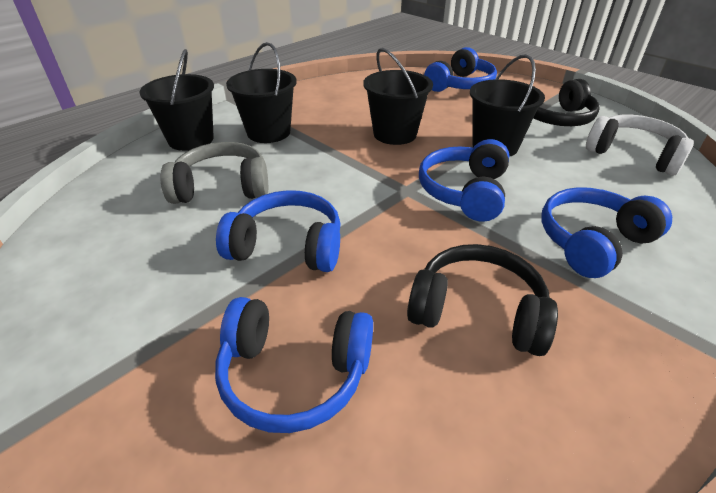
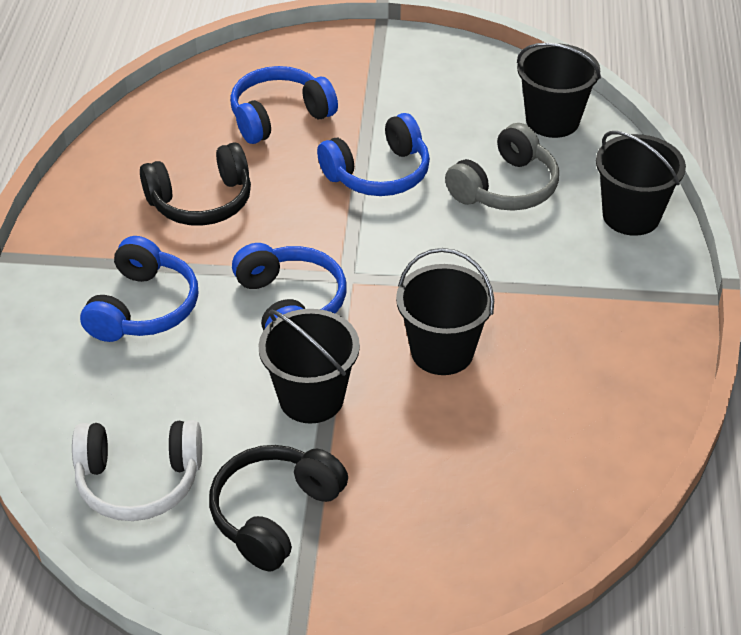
camera: 140 degrees right, 5 degrees up
(268, 132) = (576, 271): black bucket -> black bucket (552, 120)
(460, 85) = (474, 536): blue headphones -> none

